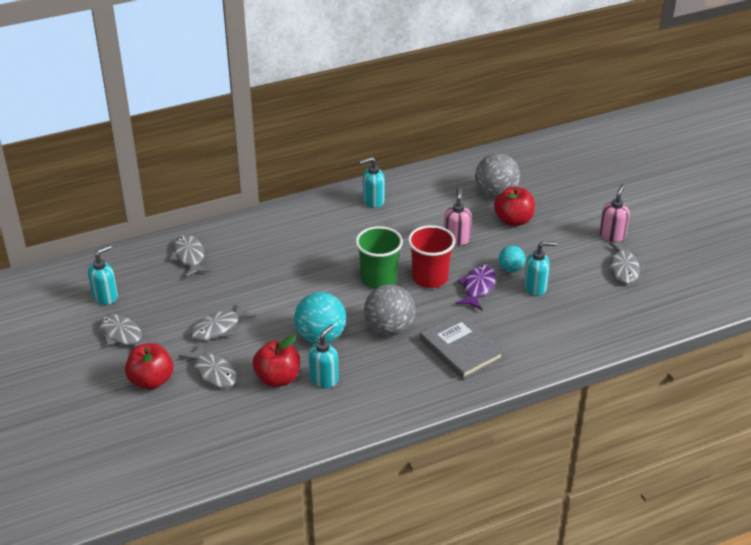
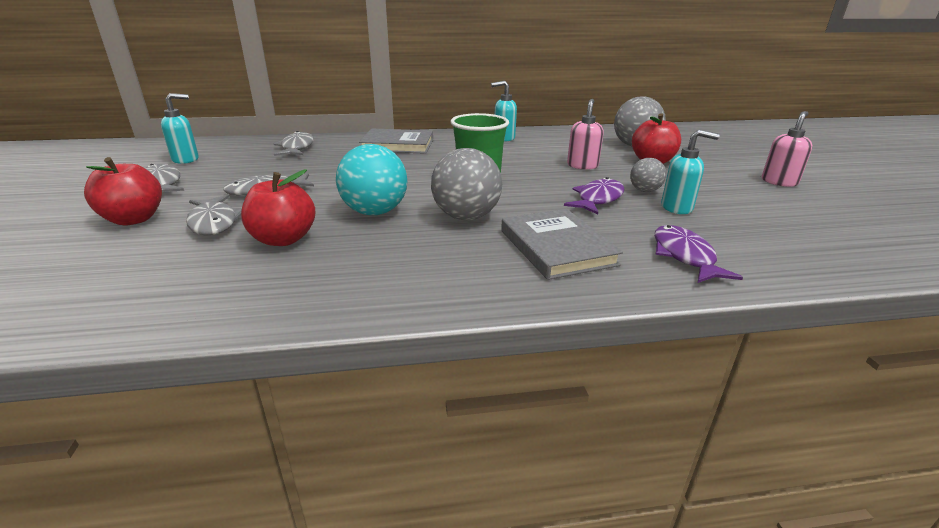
camera: 15 degrees right, 10 degrees down
(280, 233) = (398, 145): none -> grey book
(324, 379) = (343, 249): turquoise soap dispenser -> none
(430, 278) = (540, 186): red cup -> none
(511, 269) = (644, 191): turquoise ball -> grey ball
(541, 341) = (684, 256): none -> purple fish
(624, 268) = (804, 207): grey fish -> none

